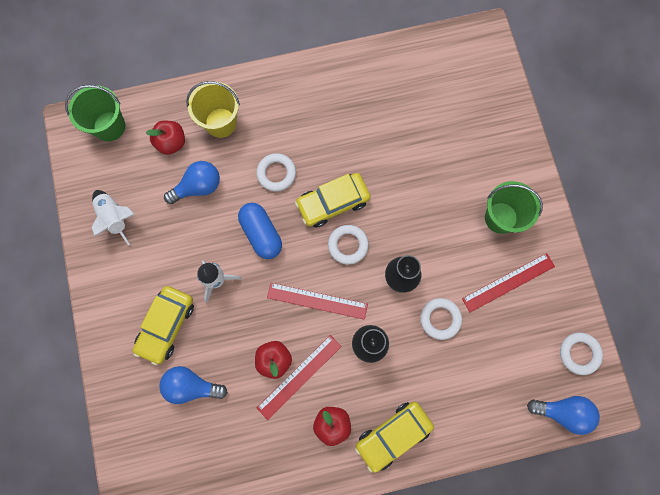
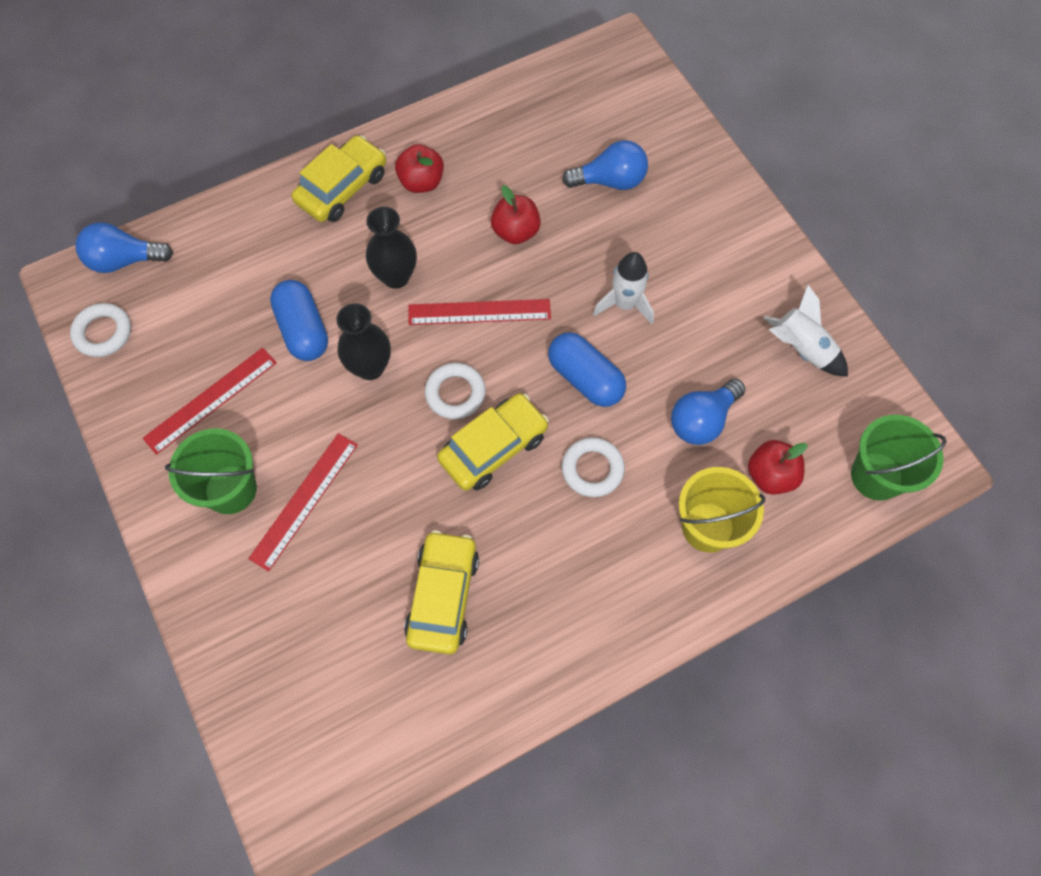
camera: 165 degrees right, 10 degrees down
(166, 325) = (670, 236): yellow car -> yellow car (443, 596)
(299, 377) = (477, 221): red ruler -> red ruler (304, 500)
(440, 319) = (303, 330): white ring -> blue capsule

